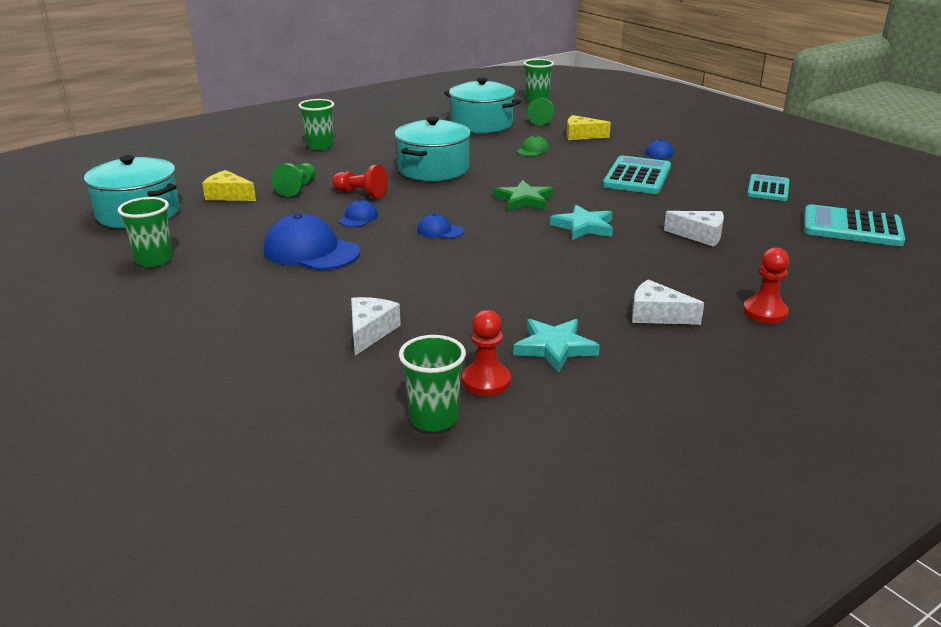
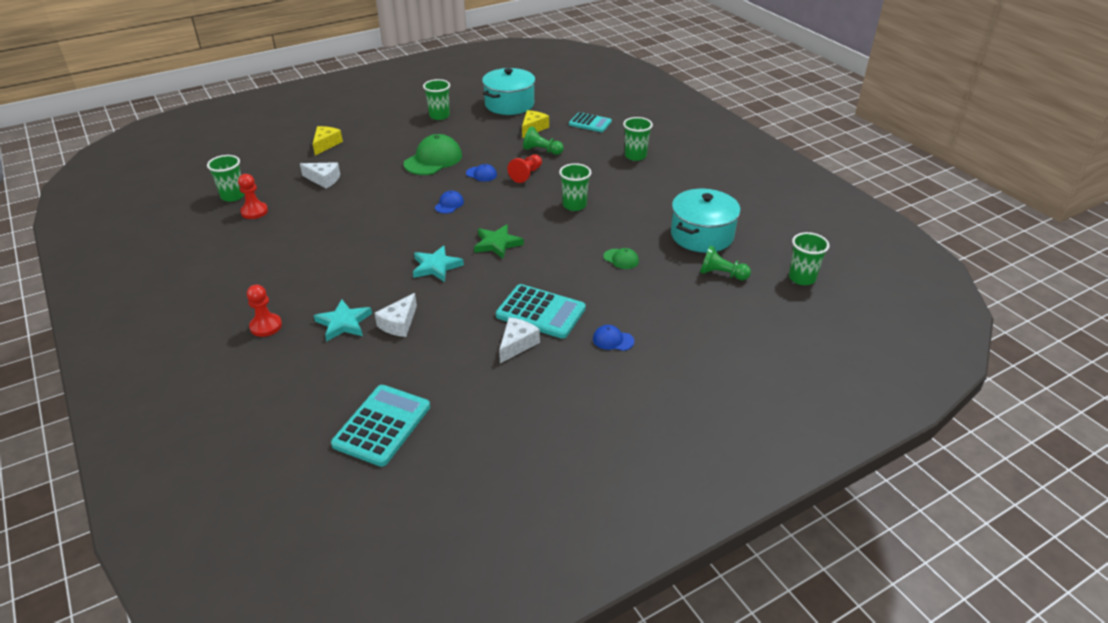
camera: 95 degrees right, 10 degrees up
(311, 251) = (433, 160): blue cap -> green cap
(433, 169) = (574, 205): turquoise pot -> green cup
(554, 347) = (273, 235): turquoise star -> turquoise star (344, 323)
(581, 135) = (667, 294): yellow cheese -> yellow cheese (326, 144)
(657, 315) = (288, 278): white cheese -> white cheese (517, 344)
(768, 189) = (492, 395): turquoise calculator -> turquoise calculator (590, 123)

